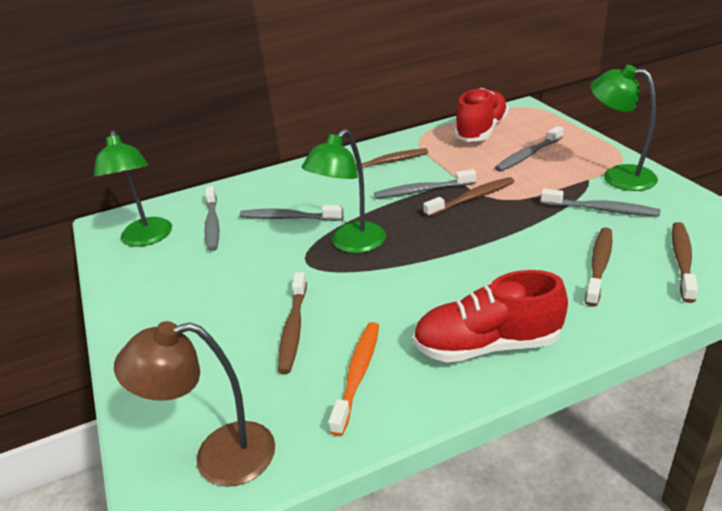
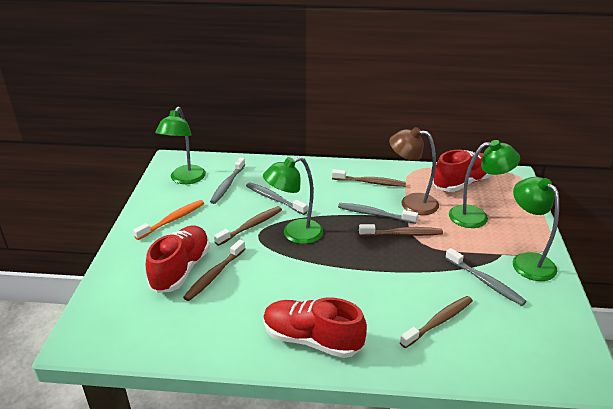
camera: 25 degrees right, 0 degrees up
(218, 456) = (117, 330): brown lamp -> brown lamp (411, 203)
(241, 341) = (181, 269): none -> red shoe
(358, 375) = (223, 320): orange toothbrush -> orange toothbrush (172, 220)
(528, 155) = (476, 216): grey toothbrush -> green lamp
(682, 261) = (502, 346): brown toothbrush -> brown toothbrush (251, 226)

